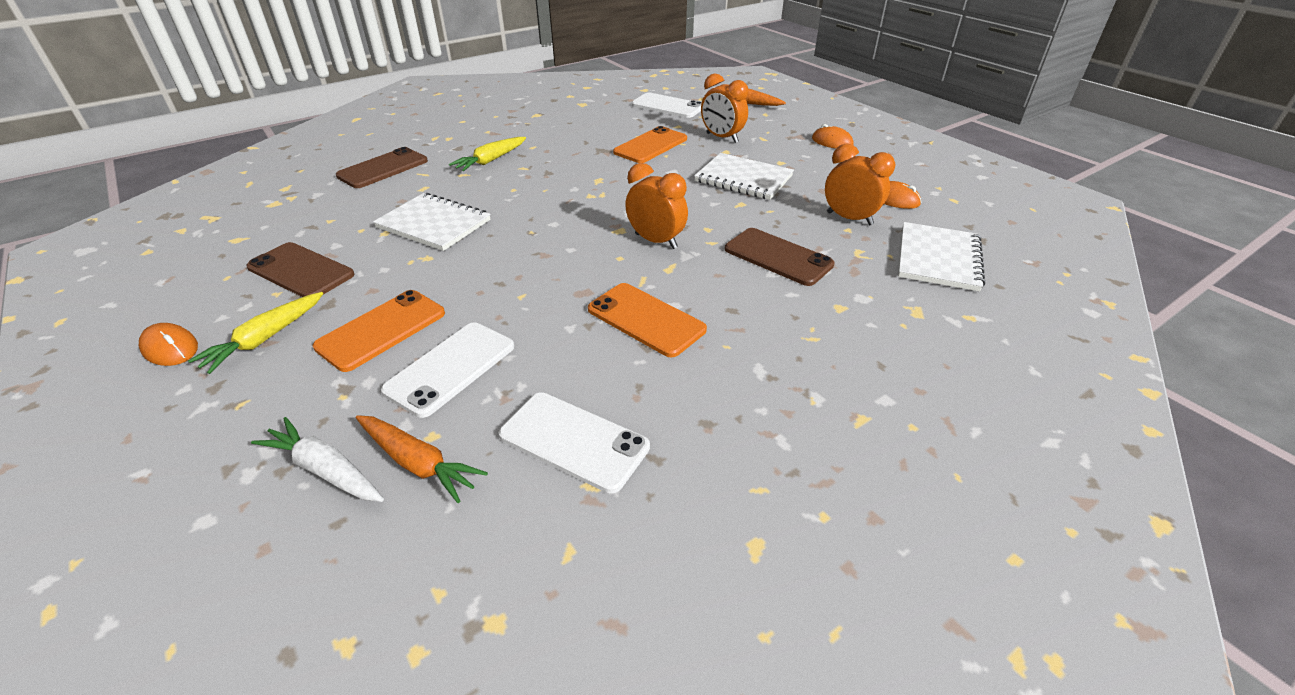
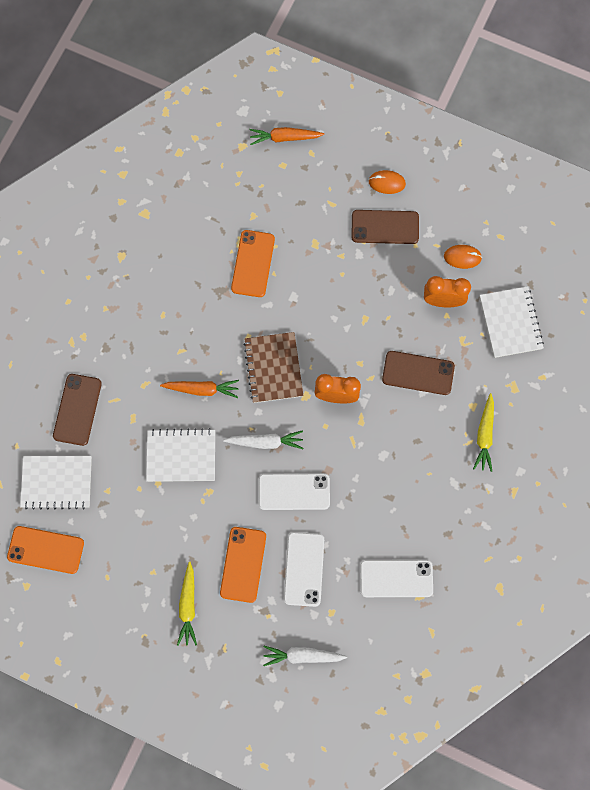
camera: 30 degrees left, 35 degrees up
(170, 348) = (145, 640): orange mouse -> none
(300, 271) = (146, 547): brown phone -> brown phone (385, 227)
(418, 463) = (338, 629): orange carrot -> orange carrot (202, 389)
(491, 160) = (148, 354): yellow carrot -> yellow carrot (484, 435)
(536, 245) = (265, 442): none -> white carrot
(603, 203) = (273, 368): none -> brown notebook
(646, 319) = (376, 476): orange phone -> orange phone (46, 550)
(667, 106) = (222, 179): white phone -> white phone (294, 491)
(722, 138) = (300, 220): orange clock -> none
(743, 179) = (349, 281): white notebook -> white notebook (57, 482)

